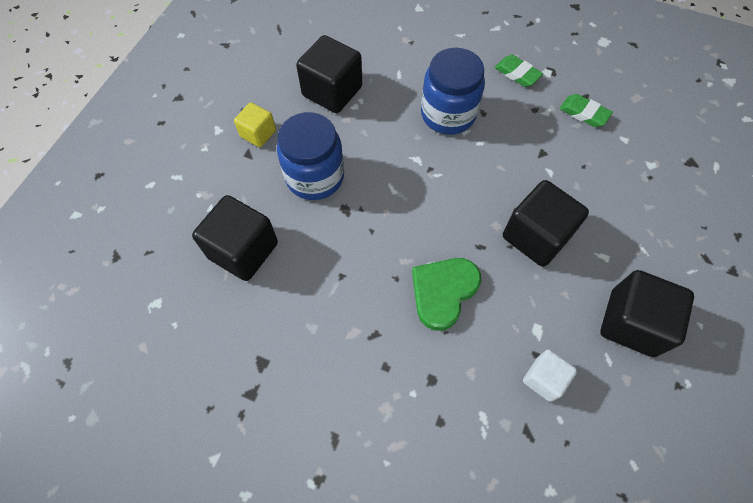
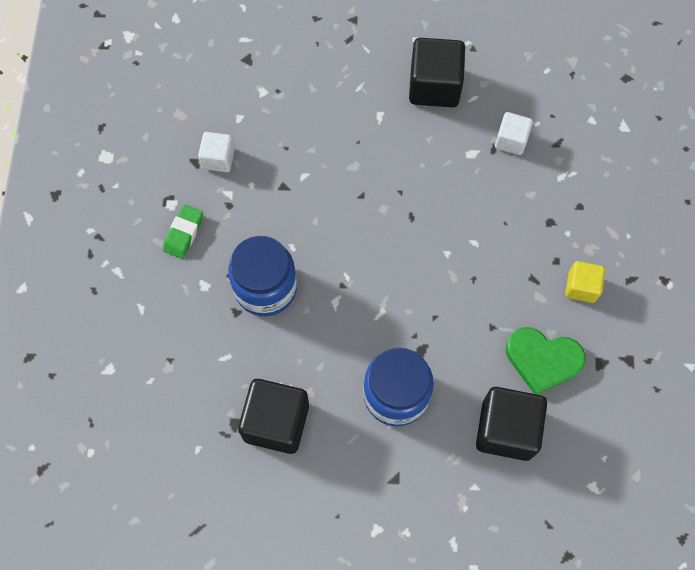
camera: 110 degrees left, 5 degrees up
(258, 133) = (365, 480): yellow cube -> yellow cube (581, 287)
(443, 292) = (469, 235): green heart -> green heart (543, 360)
(536, 236) = (381, 173): black cube -> none
(584, 113) = (218, 159): green eraser -> white cube

